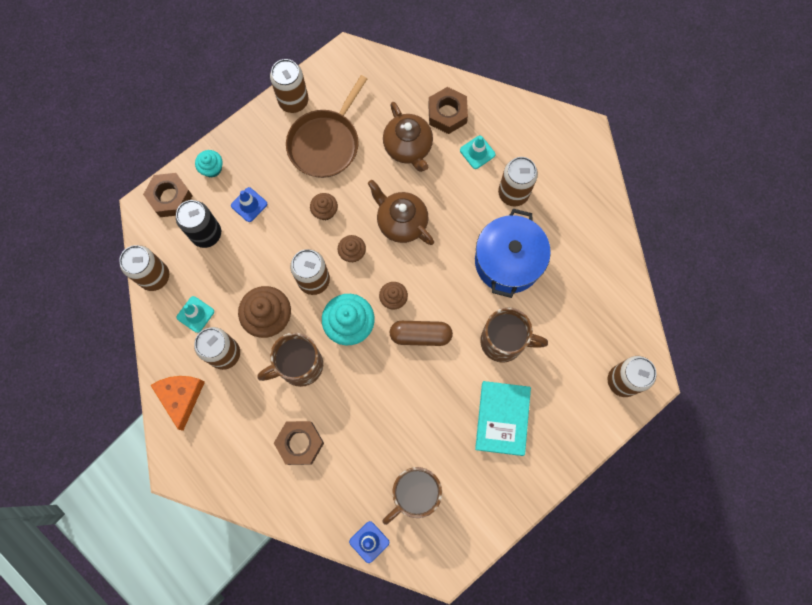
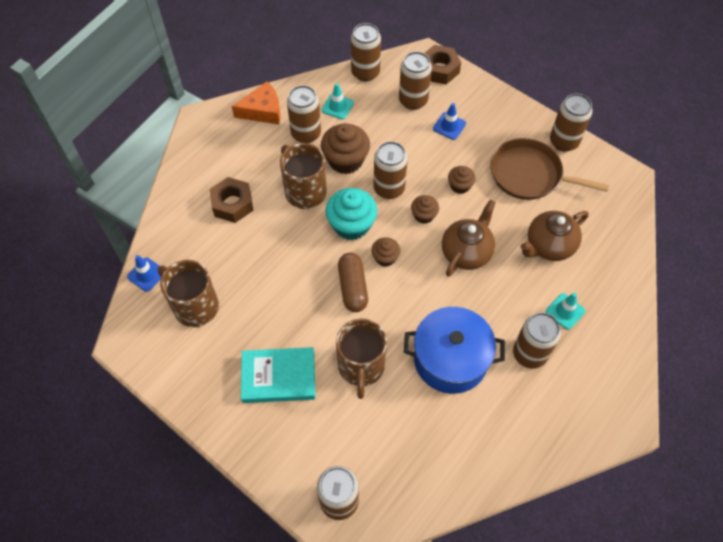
camera: 80 degrees right, 15 degrees down
(206, 234) = (413, 100): black can -> brown can
(212, 168) = (476, 93): turquoise cupcake -> none
(447, 114) = (599, 276): brown nut -> none

